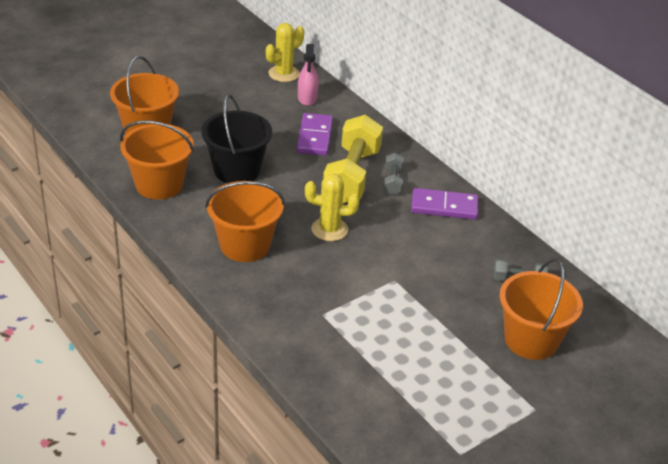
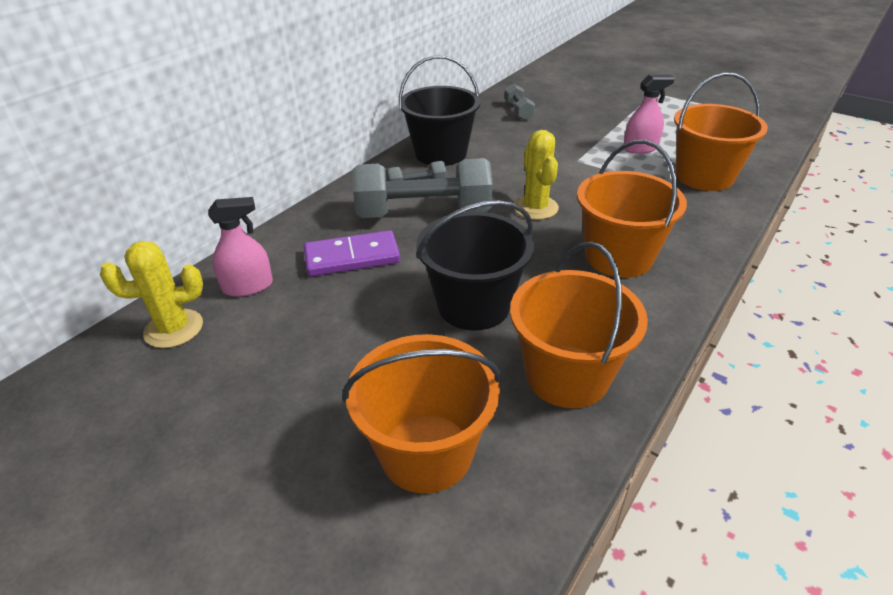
camera: 105 degrees left, 0 degrees up
(284, 74) = (174, 329): yellow cactus -> yellow cactus turned 45 degrees counterclockwise
(352, 176) = (423, 213): yellow dumbbell -> grey dumbbell
(399, 331) = (640, 148): none -> pink spray bottle
(444, 207) = (440, 153): purple domino -> black bucket
(531, 340) = (585, 100): orange bucket -> orange bucket (704, 176)

